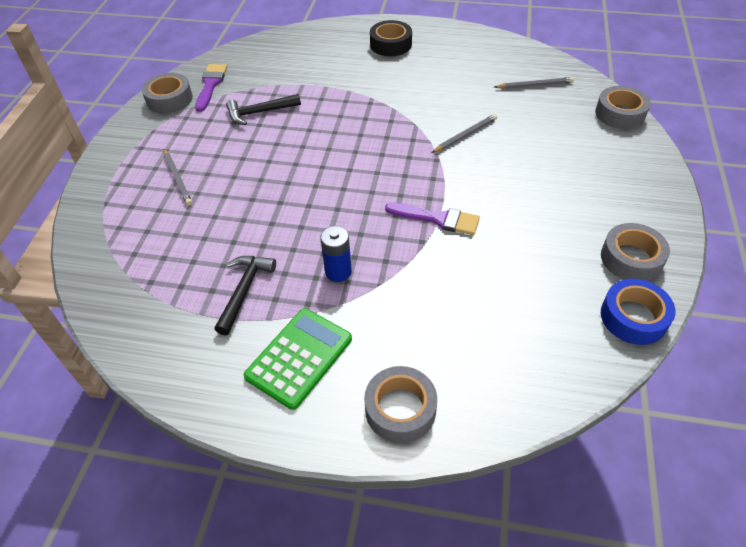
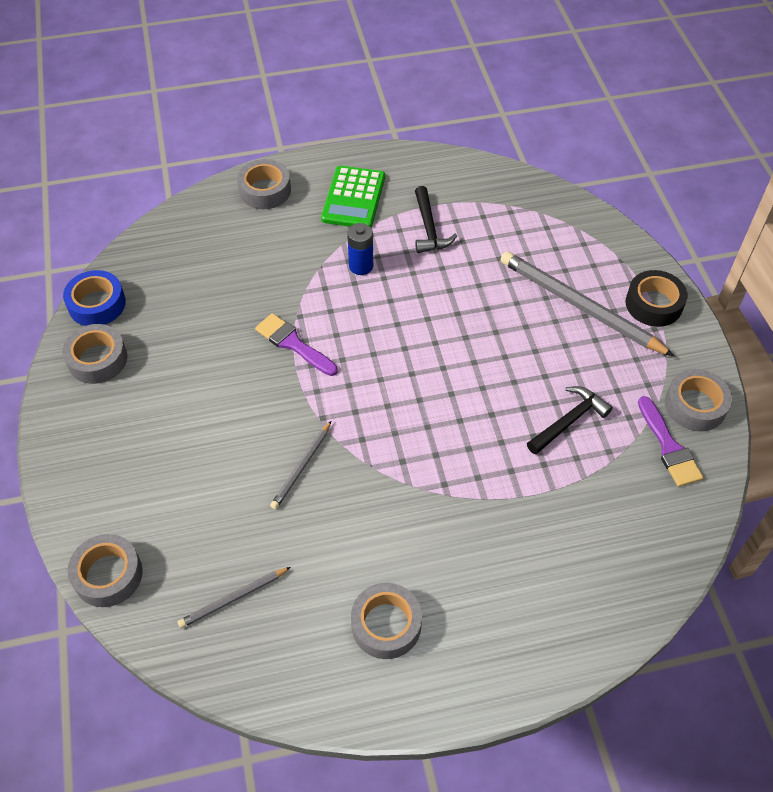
camera: 155 degrees right, 5 degrees up
(177, 178) = (579, 306): grey pencil -> grey pencil, size x1.98
(390, 44) = (482, 626): black tape -> black tape (653, 304)
(438, 219) = (293, 344): purple brush -> purple brush turned 45 degrees clockwise
(444, 56) = (386, 625): none -> grey tape

